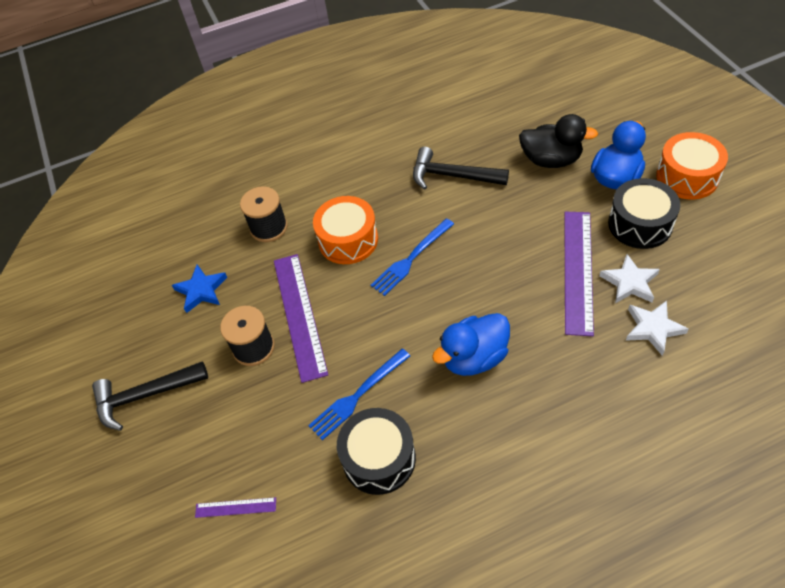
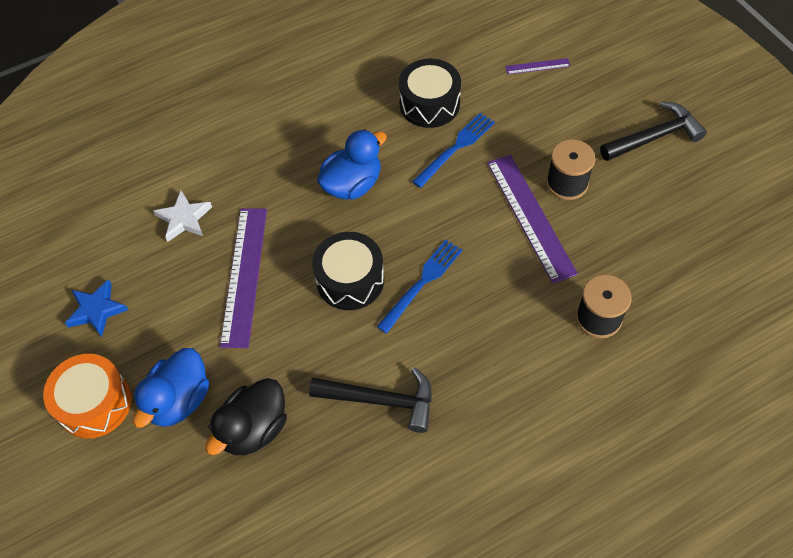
camera: 170 degrees right, 5 degrees up
(201, 290) = (646, 238): blue star -> blue star (97, 310)
(348, 240) = (498, 304): orange drum -> none
(551, 160) = (254, 429): black duck -> black duck turned 60 degrees counterclockwise
(629, 282) = (195, 264): white star -> none
(640, 224) = (167, 334): black drum -> black drum (350, 280)

